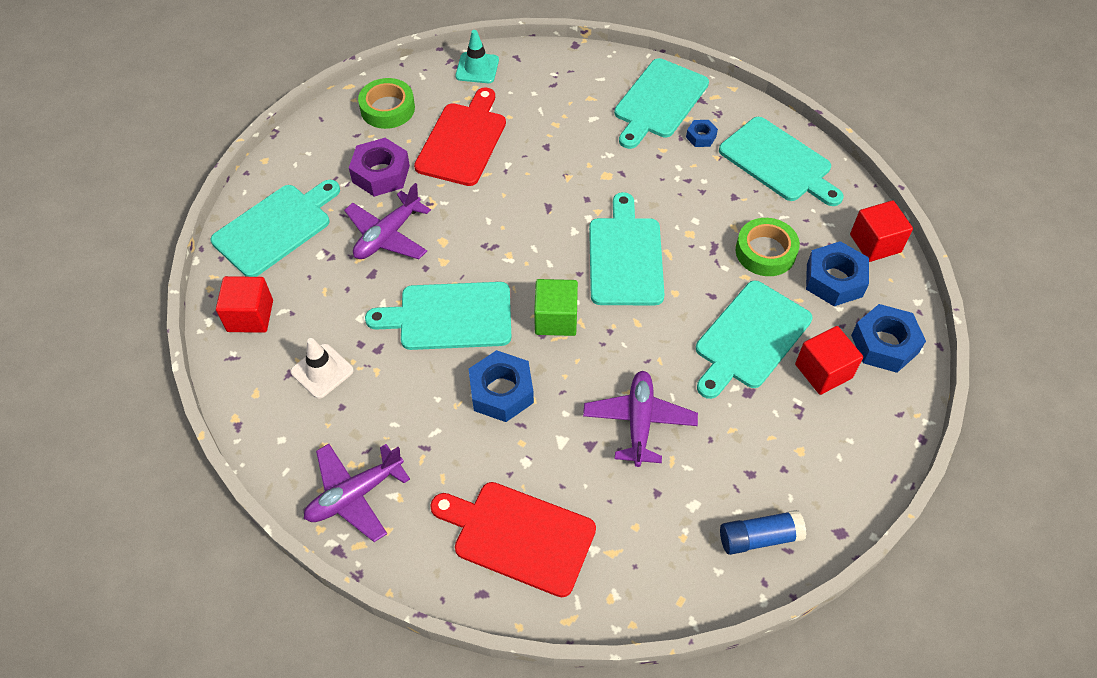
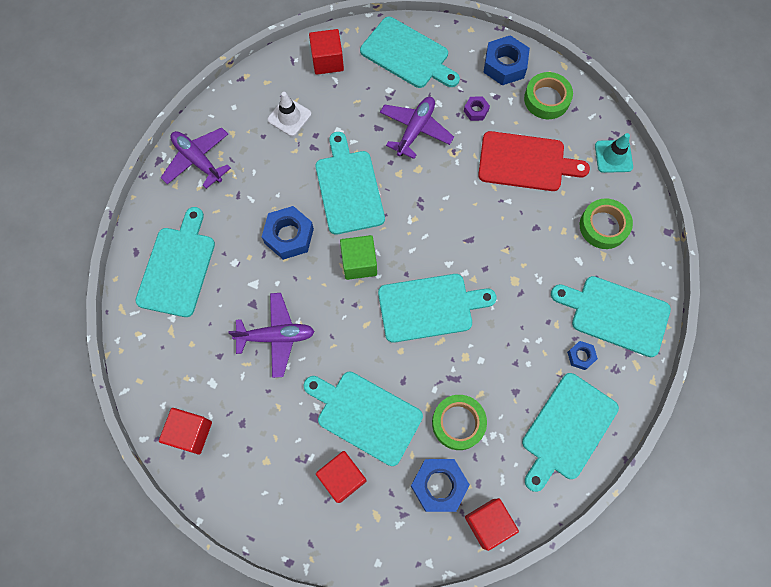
camera: 80 degrees right, 15 degrees up
(381, 174) = (476, 111): purple nut -> purple nut, size x0.52
(387, 236) = (415, 130): purple plane -> purple plane turned 90 degrees clockwise
(519, 536) = (177, 267): red cutting board -> turquoise cutting board
(558, 91) = (603, 226): none -> green tape
(759, 537) = (190, 433): blue glue stick -> red cube
(884, 344) = (378, 531): blue nut -> blue nut (505, 65)

